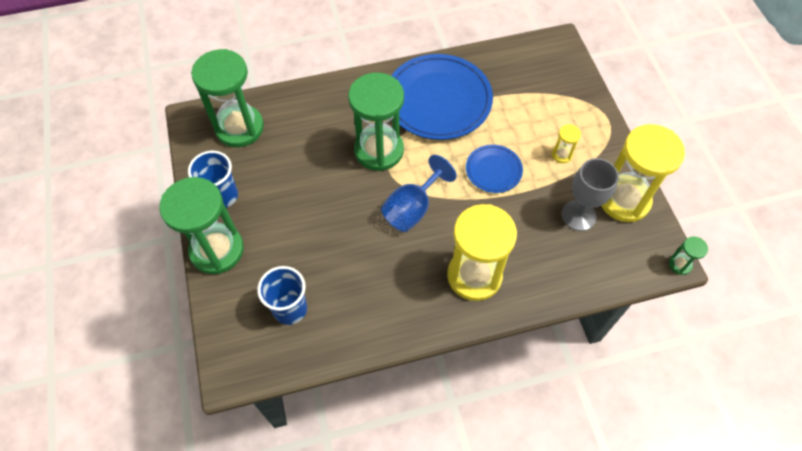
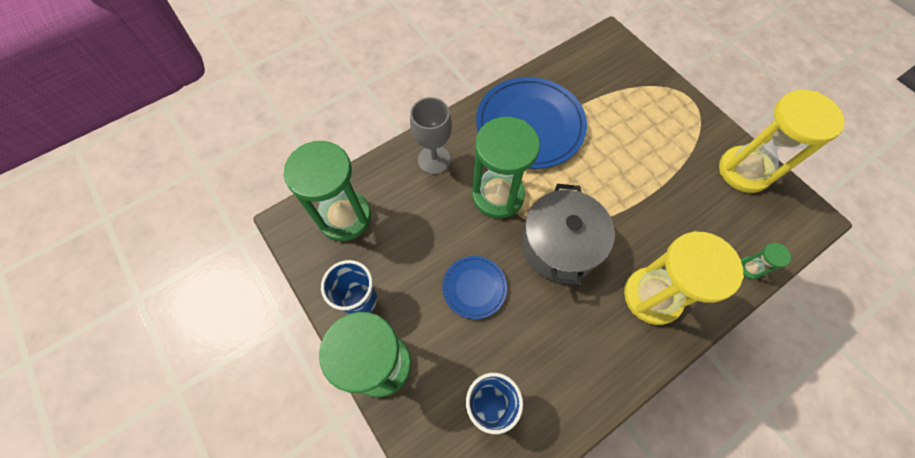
camera: 20 degrees left, 5 degrees up
(412, 208) = (559, 246): blue goblet -> grey pot
(493, 170) = (615, 180): blue plate -> blue plate (474, 287)
(561, 154) = (668, 144): yellow hourglass -> none
(578, 215) = (713, 200): grey goblet -> grey goblet (434, 160)
(680, 264) = (823, 217): green hourglass -> green hourglass (749, 268)

